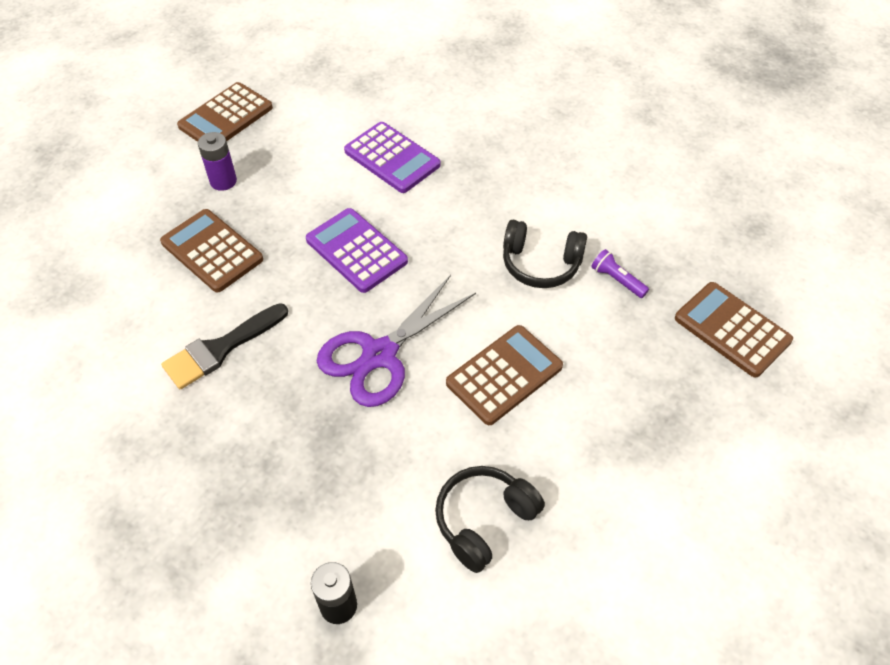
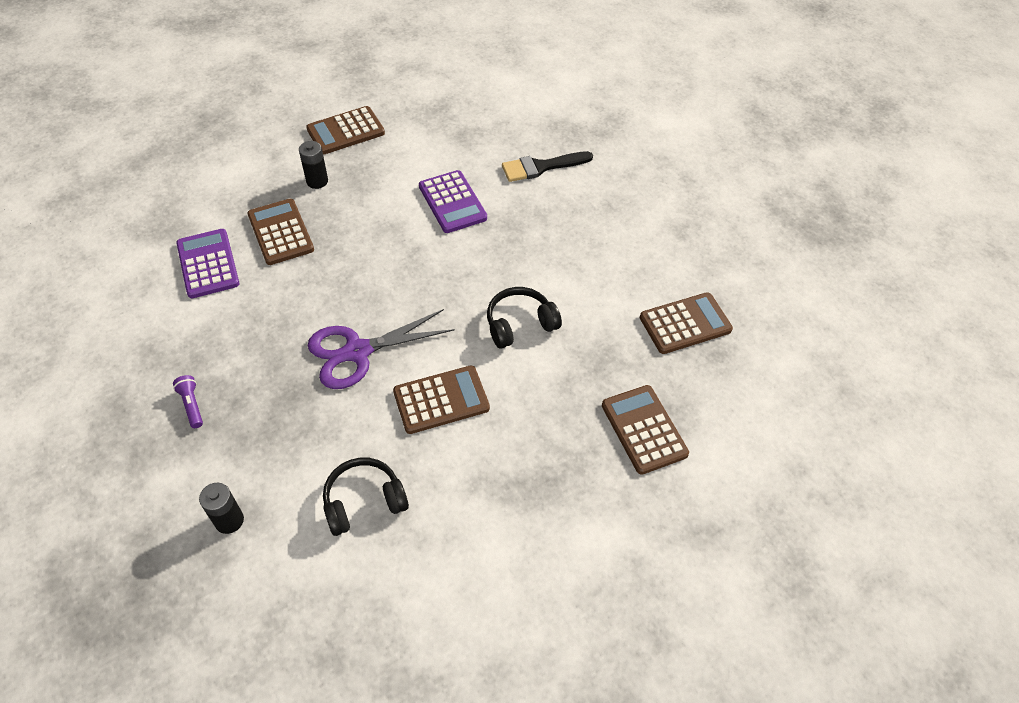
camera: 20 degrees right, 0 degrees up
(220, 349) = (248, 307): black brush -> black brush (541, 167)
(223, 181) = (317, 181): purple battery -> black battery
(356, 251) = (385, 267): purple calculator -> purple calculator (208, 264)
(540, 264) = (520, 324): black headphones -> black headphones turned 120 degrees clockwise
(617, 280) = (573, 357): purple flashlight -> purple flashlight (192, 405)
(707, 208) = (685, 324): none -> brown calculator

